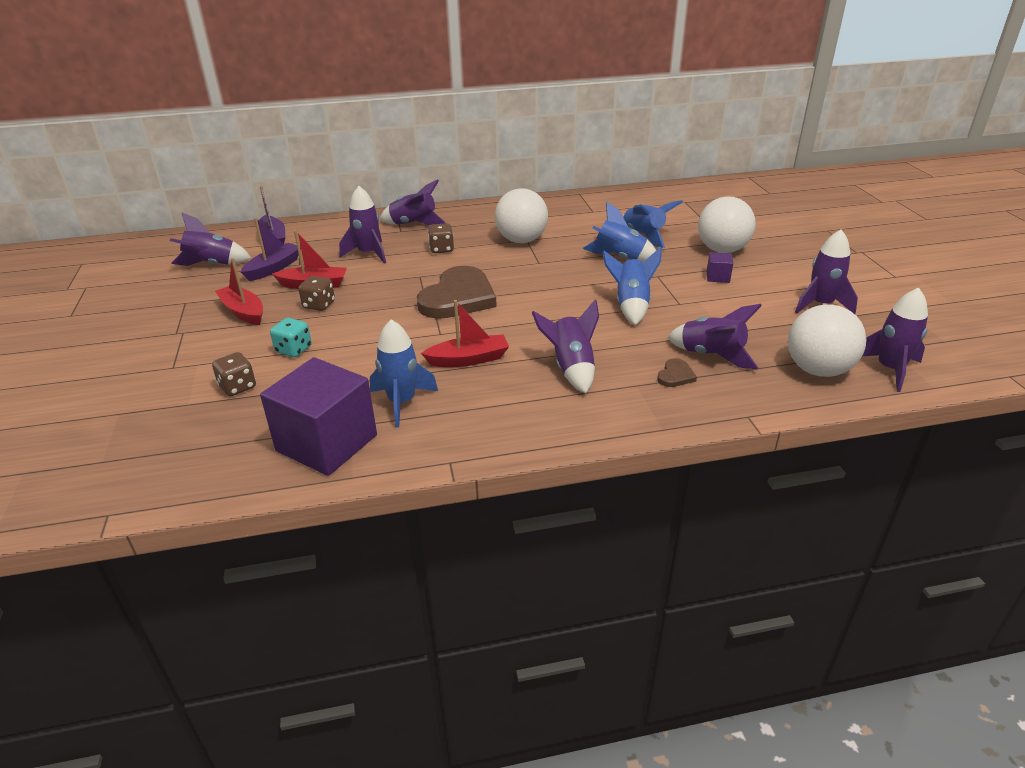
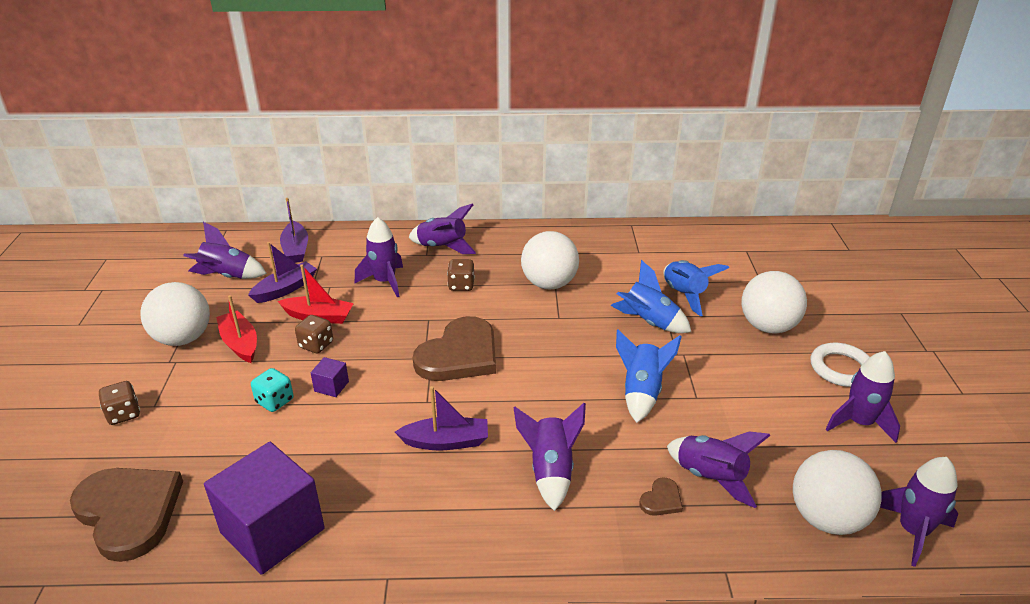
camera: 10 degrees right, 0 degrees up
(176, 448) = (129, 512): none -> brown heart
(184, 314) = (183, 338): none -> white ball
(238, 387) = (207, 442): brown dice -> brown dice (124, 414)
(402, 402) = (362, 489): blue rocket -> none
(468, 359) = (446, 441): red boat -> purple boat
(718, 277) = (751, 365): purple cube -> purple cube (331, 386)
(792, 271) = (841, 368): none -> white ring

